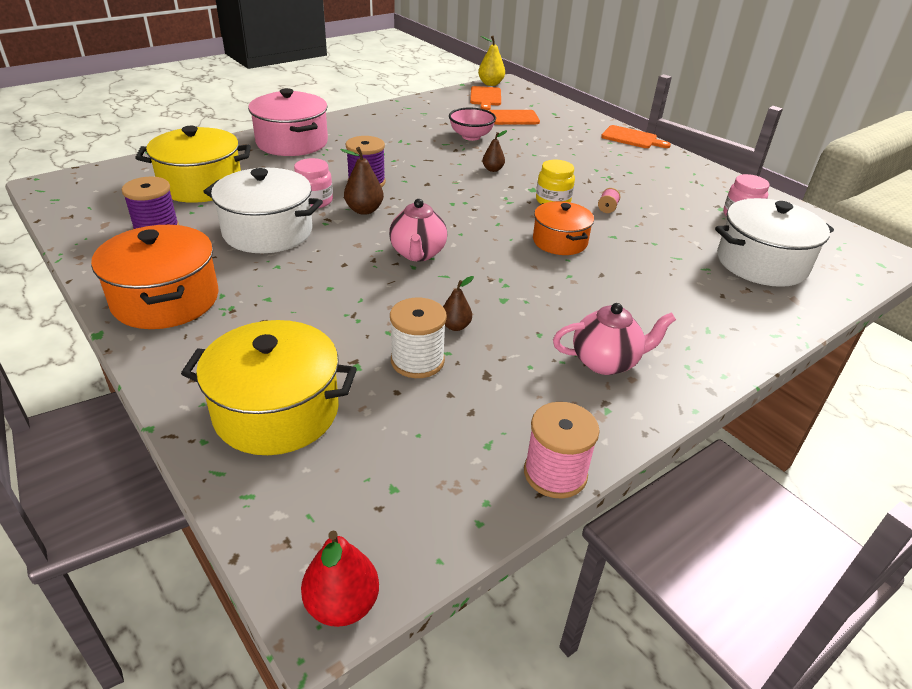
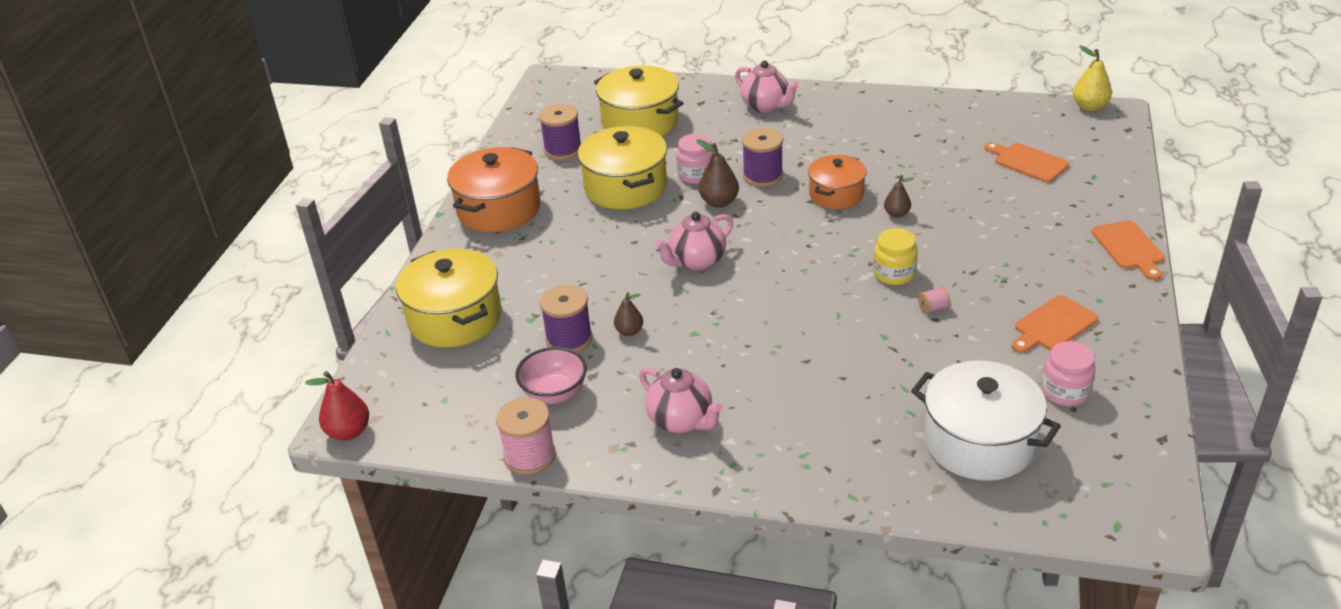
camera: 55 degrees right, 0 degrees up
(268, 232) = (625, 187): white pot -> yellow pot
(292, 142) = (766, 106): pink pot -> pink teapot
(417, 361) = (569, 339): white spool -> purple spool
(471, 136) = (942, 167): pink bowl -> pink bowl (554, 393)
(485, 97) = (1048, 124): orange cutting board -> orange cutting board (1053, 325)
(560, 241) = (826, 314): orange pot -> orange pot (836, 195)

